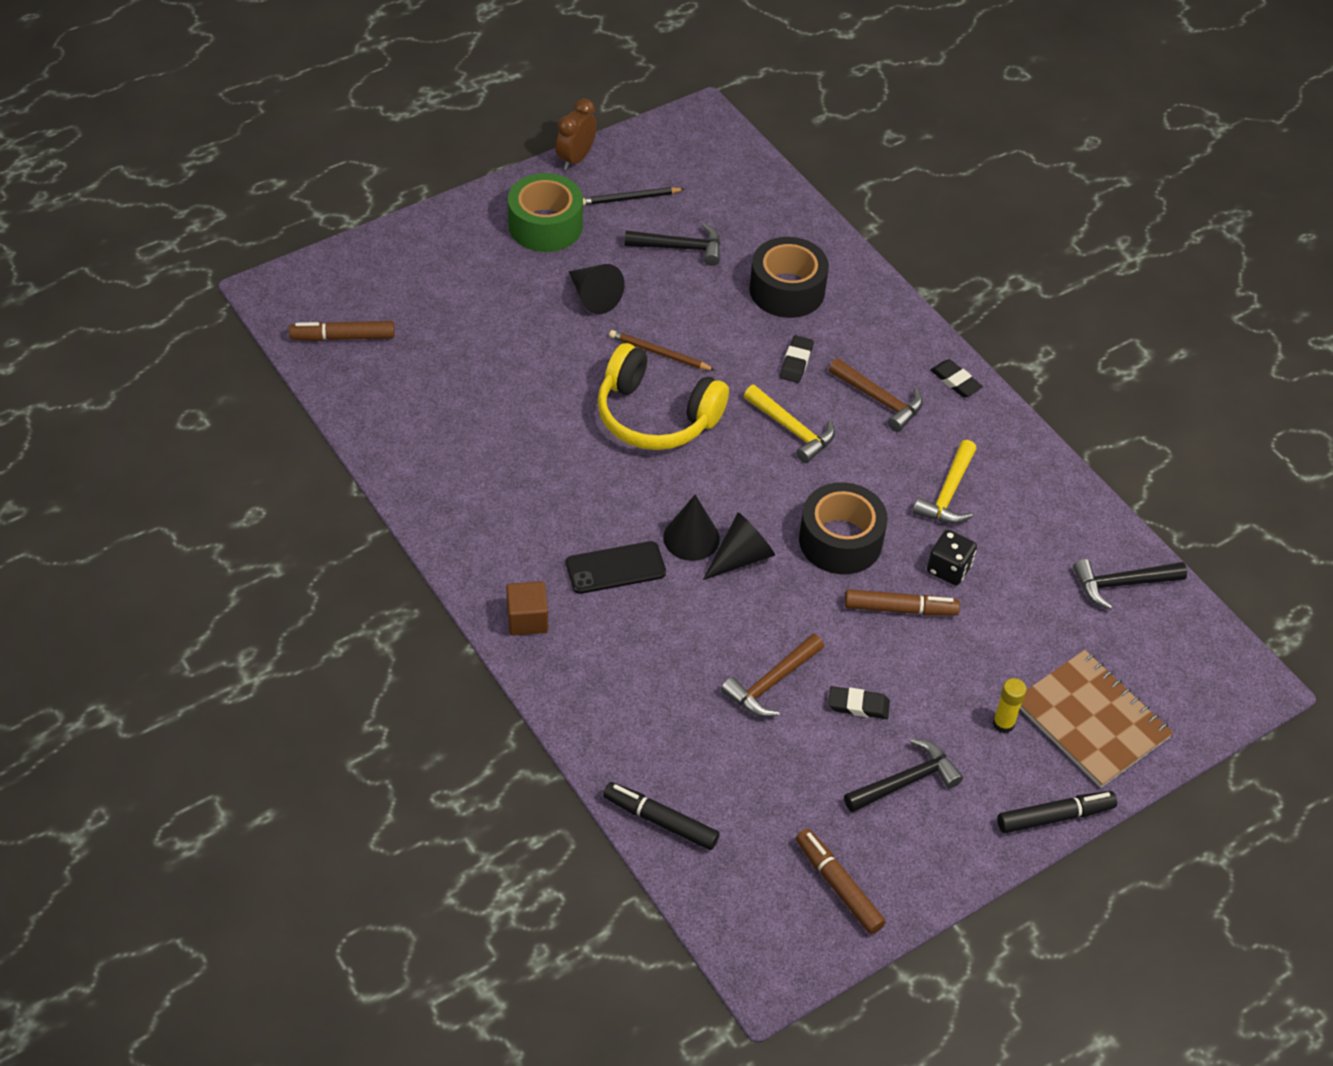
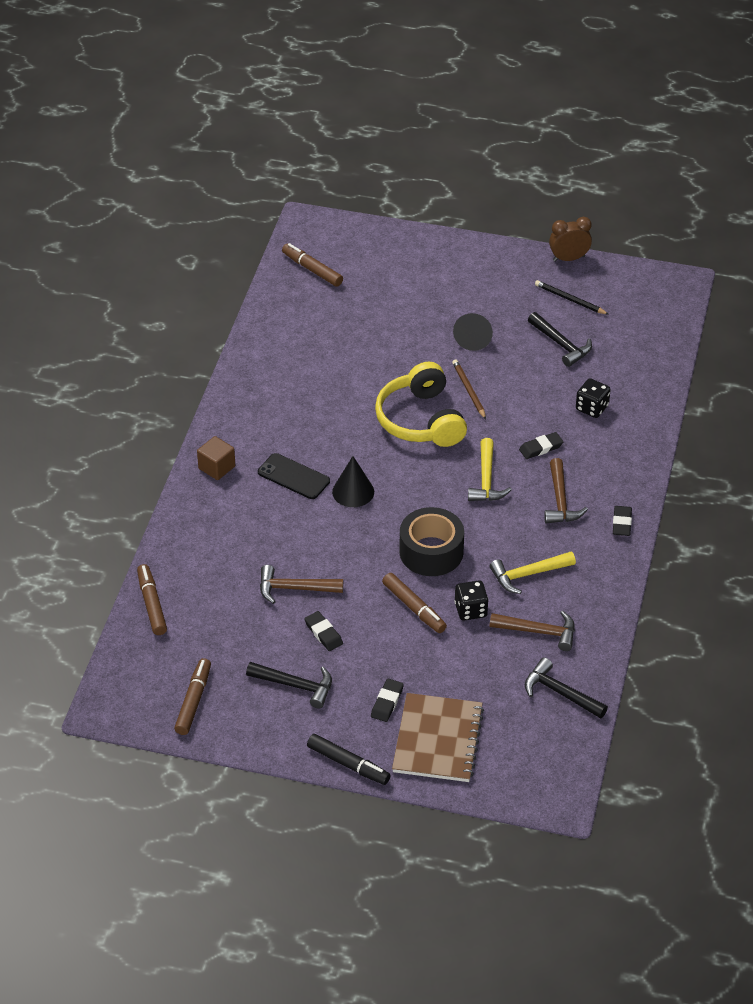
camera: 50 degrees right, 5 degrees down
(545, 225) = (500, 283): green tape -> none
(660, 821) = (152, 604): black marker -> brown marker
(741, 557) = (365, 520): black cone -> none
(787, 290) = (592, 408): black tape -> black dice
(1003, 724) = (387, 702): yellow glue stick -> black eraser
(1029, 541) = (539, 632): none -> brown hammer

